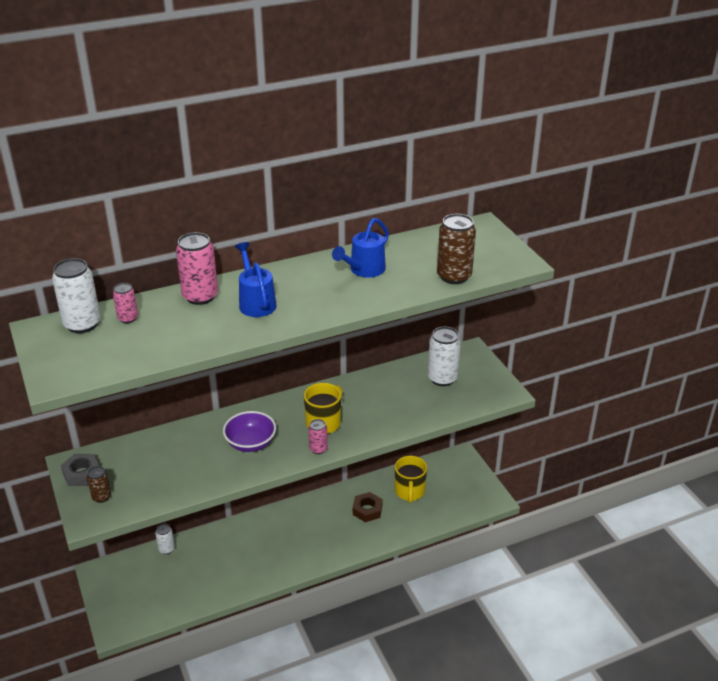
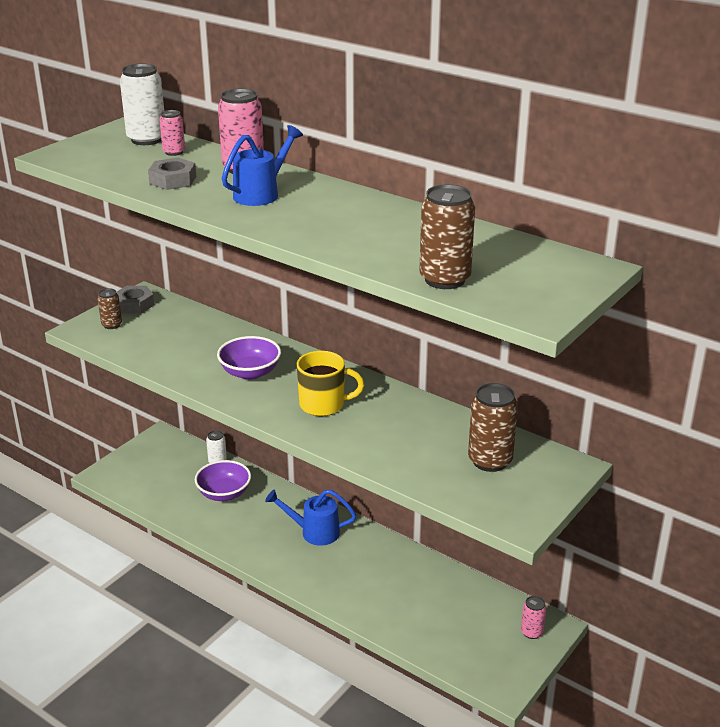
camera: 60 degrees right, 5 degrees down
(185, 333) = (173, 180): none -> grey nut
(209, 559) = (224, 493): none -> purple bowl
(318, 449) = (277, 416): pink can -> pink can (531, 632)
(364, 270) = (390, 227): blue watering can -> blue watering can (314, 532)
(367, 510) = (384, 578): brown nut -> none
(409, 492) = (445, 602): yellow mug -> none
(442, 378) = (490, 461): white can -> brown can

